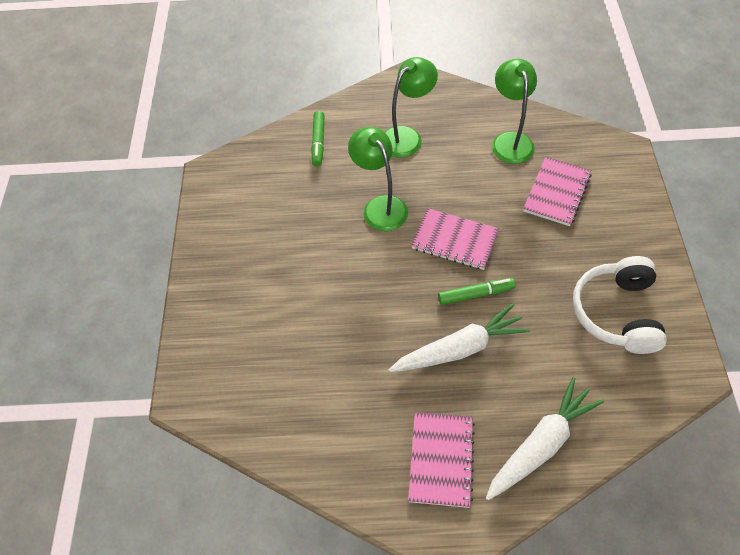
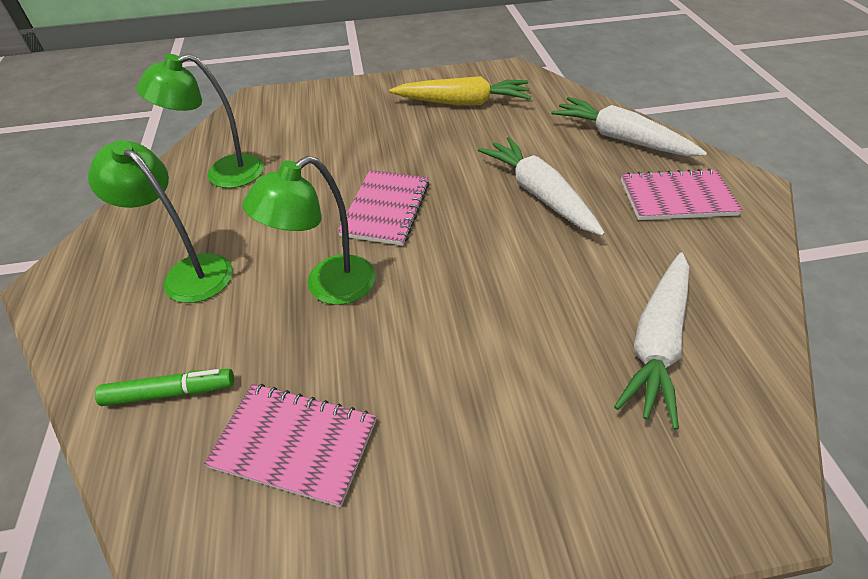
camera: 100 degrees left, 10 degrees down
(293, 383) = (657, 343): none -> white carrot
(475, 294) = (463, 187): green marker -> none
(557, 192) = (312, 138): pink notebook -> pink notebook (294, 444)
(616, 313) = (463, 103): white headphones -> yellow carrot

